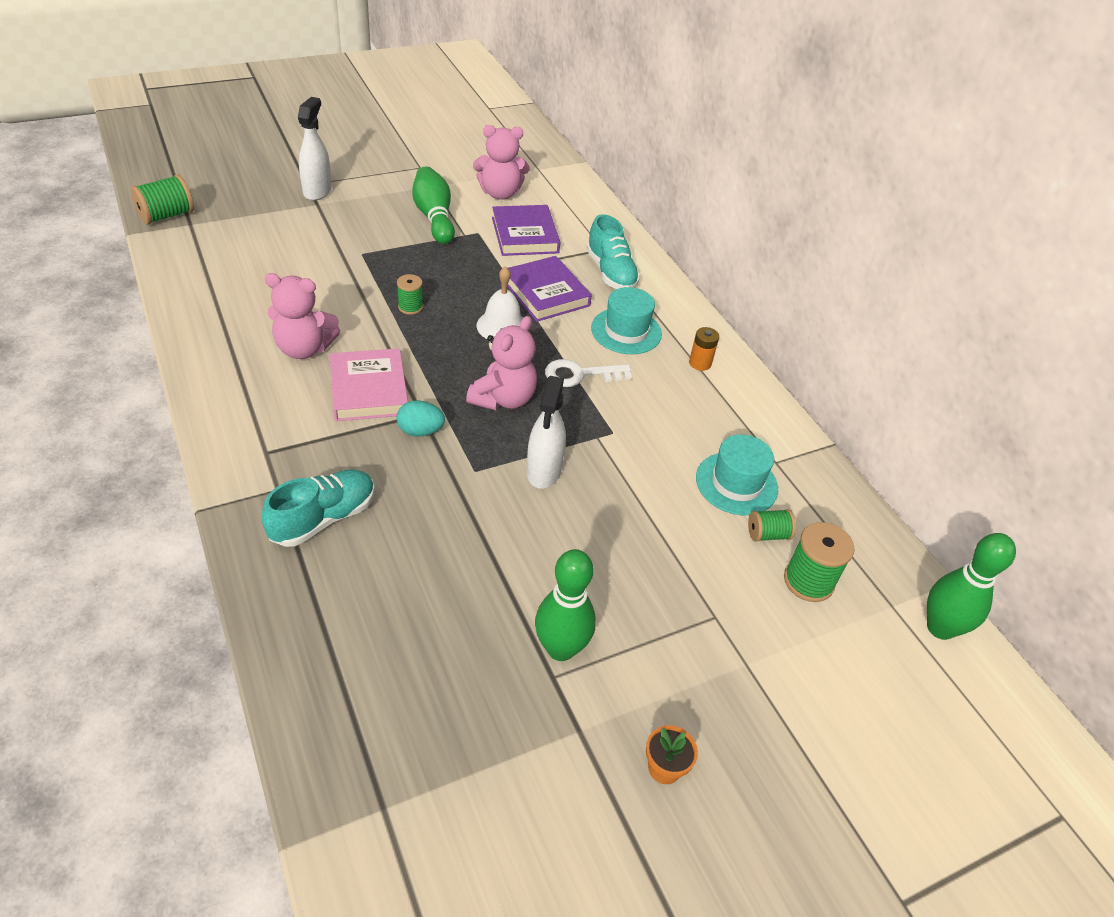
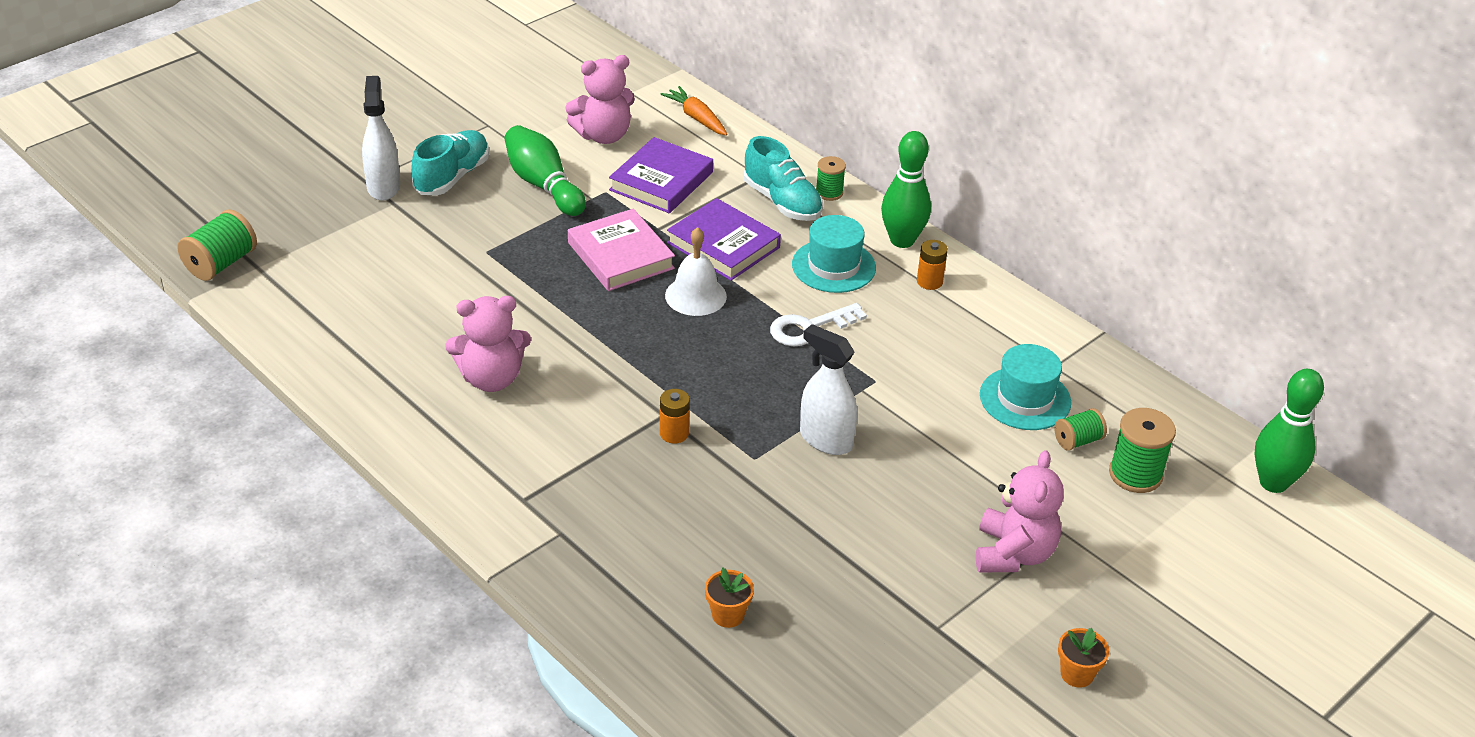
camera: 15 degrees left, 5 degrees down
(323, 518) = (627, 548): turquoise shoe -> turquoise shoe (452, 177)
(369, 389) = (592, 404): pink book -> pink book (621, 256)
(372, 605) = (728, 615): none -> orange flower pot
(410, 307) = (581, 300): green spool -> green spool (829, 192)
(420, 431) = (674, 433): turquoise egg -> orange battery
(503, 399) = (742, 375): pink teddy bear -> pink teddy bear (1013, 554)
(524, 235) = (661, 181): purple book -> purple book turned 60 degrees clockwise
(543, 471) = (825, 440): white spray bottle -> white spray bottle turned 135 degrees clockwise
(561, 648) = (931, 601): green bowling pin -> green bowling pin (902, 240)
(577, 197) = (696, 118): none -> orange carrot

